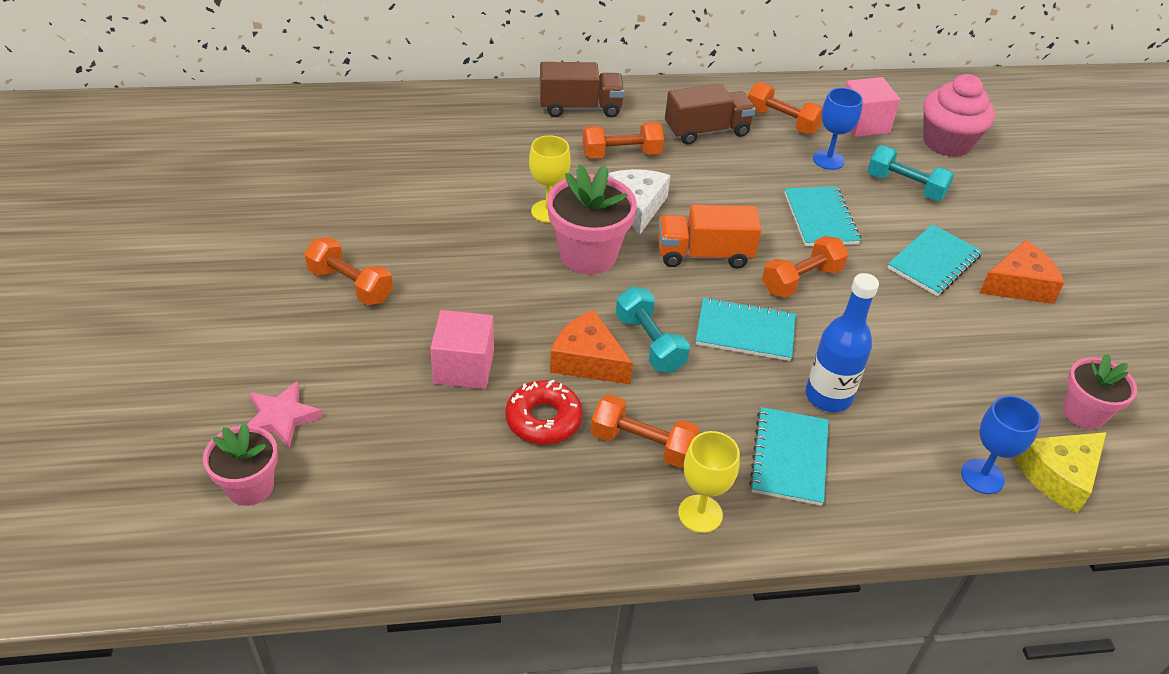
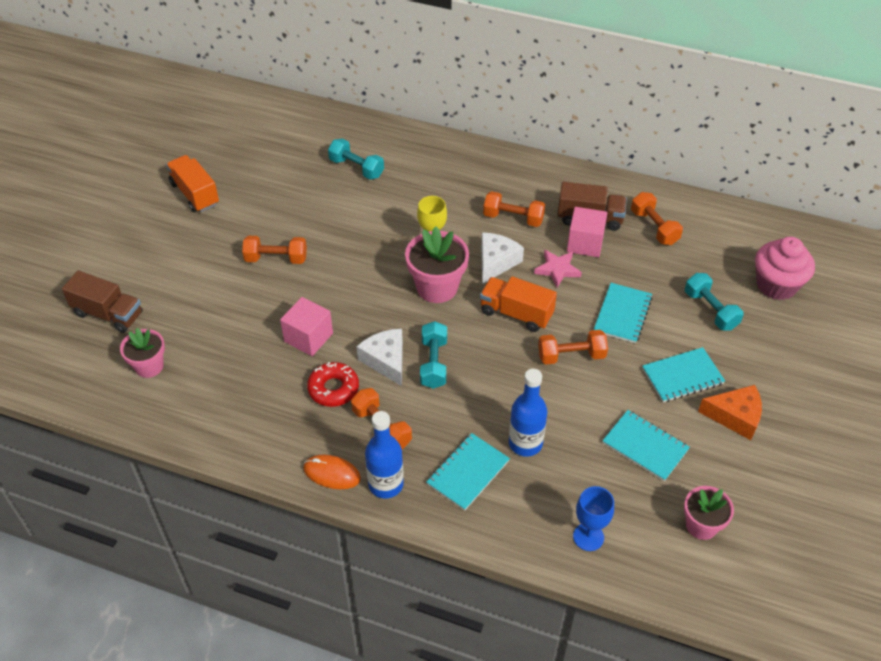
camera: 30 degrees right, 5 degrees up
(175, 240) = (195, 194): none -> orange truck
(281, 418) = (188, 331): pink star -> pink star (557, 270)
(350, 285) = (276, 259): orange dumbbell -> orange dumbbell turned 60 degrees counterclockwise
(387, 150) = (356, 168): none -> turquoise dumbbell
(580, 108) = (509, 172): brown truck -> brown truck (108, 314)
(587, 360) = (386, 360): orange cheese -> white cheese
(619, 529) = (332, 473): none -> orange mouse
(700, 514) = (386, 484): yellow goblet -> blue bottle
(745, 331) = (503, 378): turquoise notebook -> turquoise notebook (645, 446)
(828, 160) = (666, 270): blue goblet -> none
(863, 124) = (719, 248): pink cube -> pink cube (585, 243)
(1059, 476) = (643, 559): yellow cheese -> none

